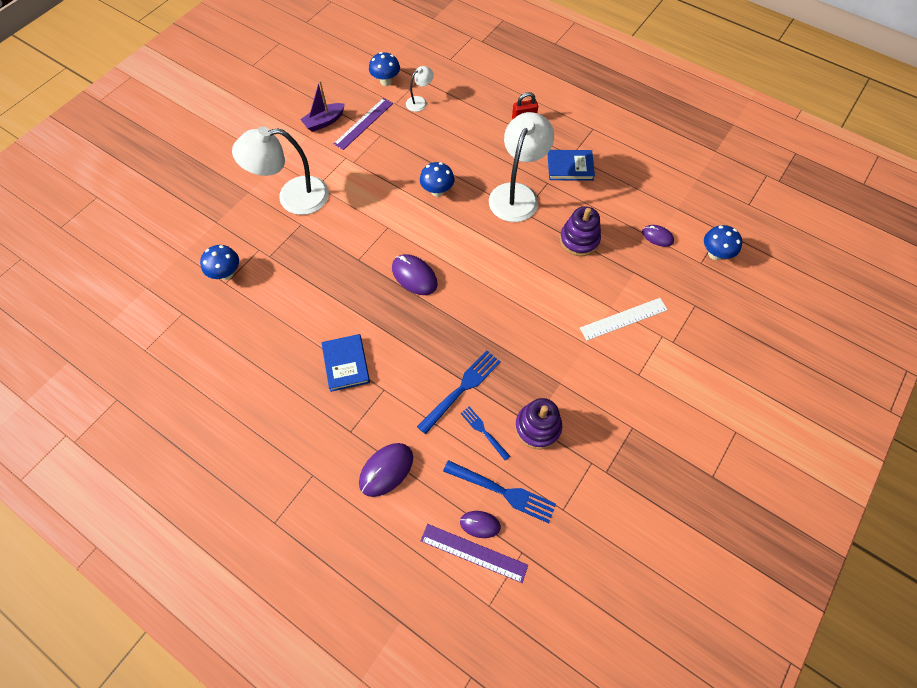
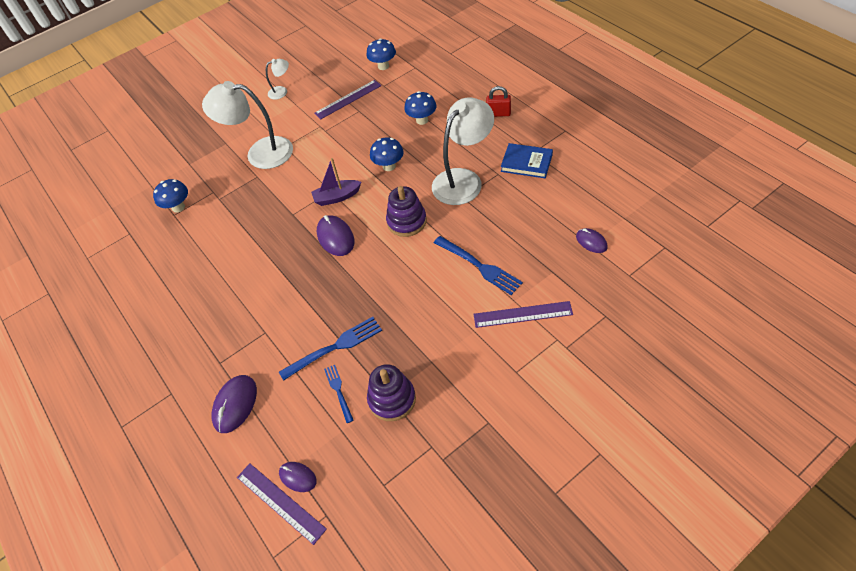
camera: 25 degrees right, 10 degrees down
(324, 122) = (314, 94): purple boat -> purple boat (337, 197)
(346, 364) = (242, 302): blue book -> none
(386, 470) = (235, 405): purple mouse -> purple mouse turned 45 degrees counterclockwise
(420, 102) = (406, 87): white lamp -> white lamp (282, 91)
(503, 491) = (332, 452): blue fork -> blue fork (479, 266)
(579, 240) = (507, 231): purple stacking toy -> purple stacking toy (407, 221)
(623, 319) = (522, 314): white ruler -> purple ruler
(715, 254) = (648, 269): blue mushroom -> blue mushroom (422, 120)

